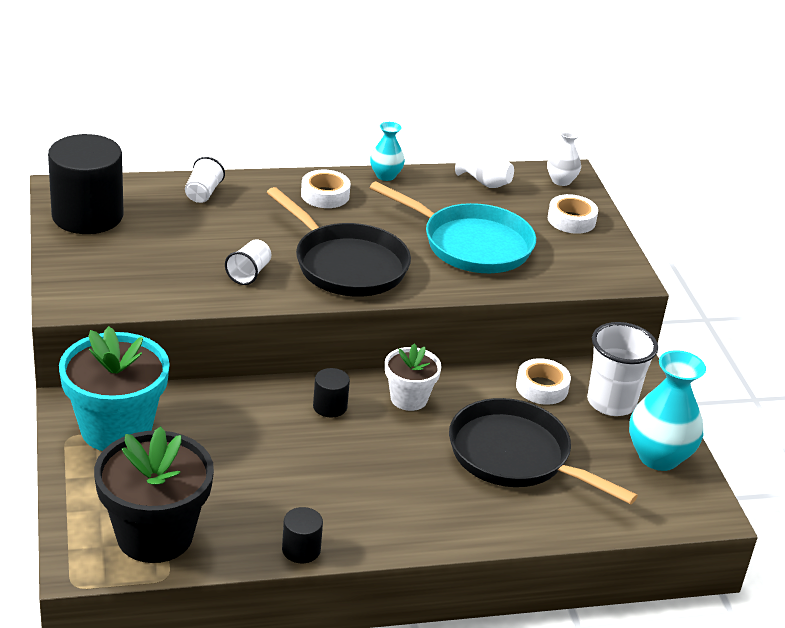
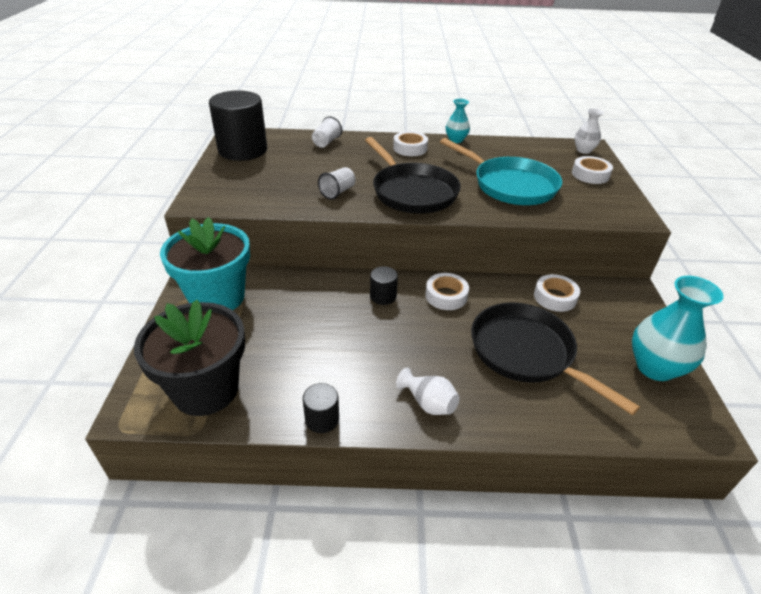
camera: 15 degrees right, 5 degrees up
(409, 398) = (446, 296): white flower pot -> white tape
(485, 183) = (527, 148): white vase -> white vase (428, 403)
(611, 402) = (612, 315): white cup -> none

